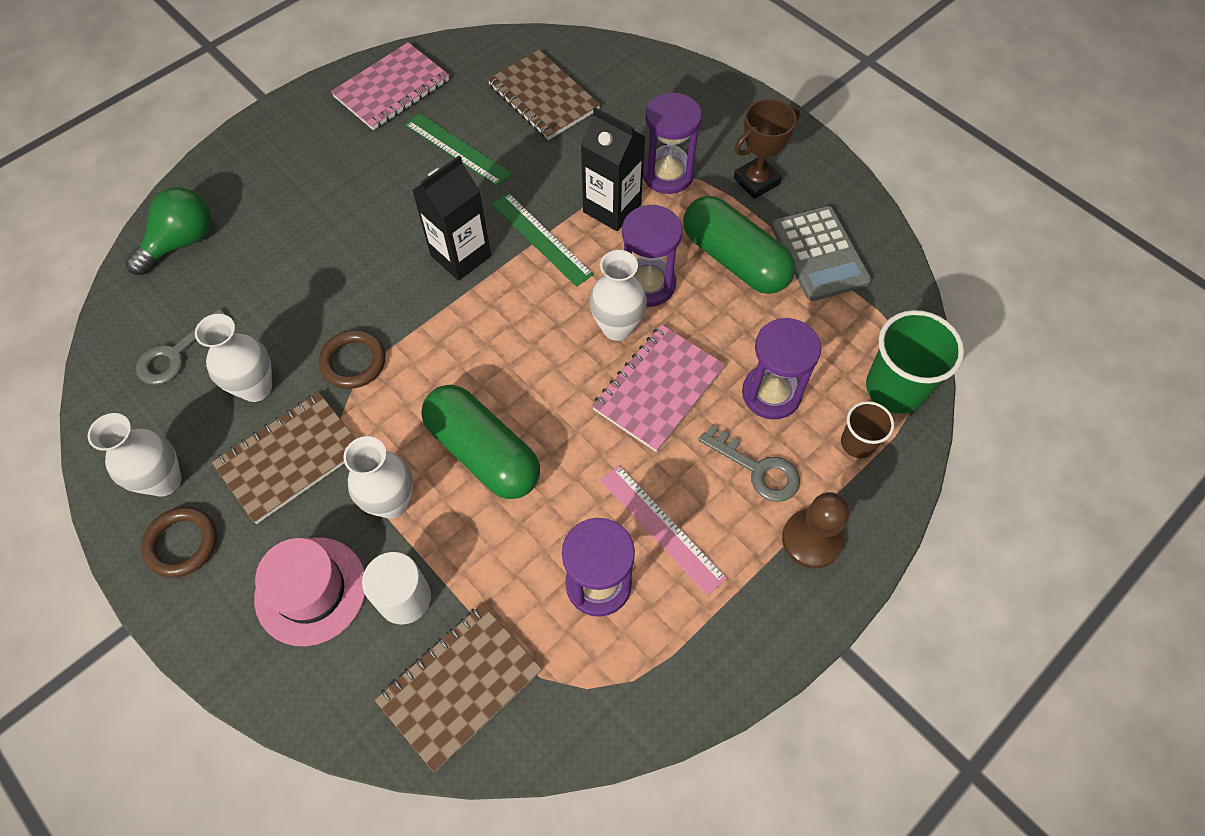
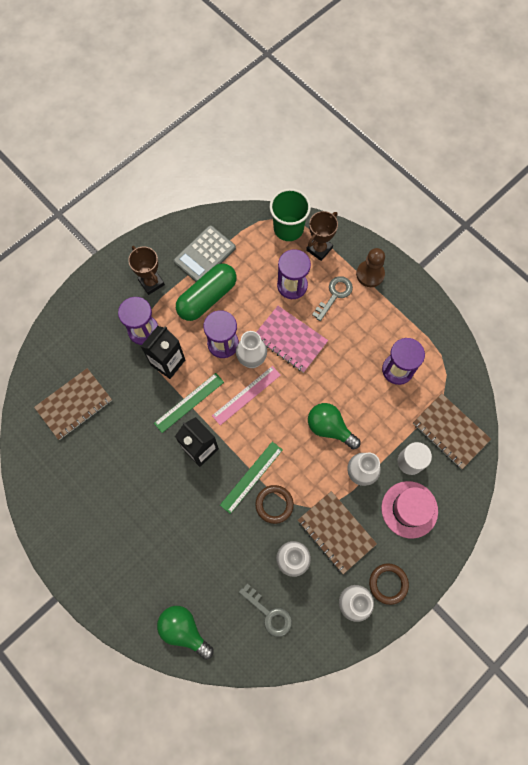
camera: 90 degrees left, 10 degrees up
(392, 89) = (57, 505): pink notebook -> none
(457, 149) = (115, 457): green ruler -> green ruler (251, 477)
(483, 452) = (329, 428): green capsule -> green light bulb
(661, 528) = (367, 340): pink ruler -> pink ruler (246, 395)
(819, 254) = (204, 255): grey calculator -> grey calculator turned 150 degrees clockwise
(857, 443) = (319, 249): brown cup -> brown trophy

